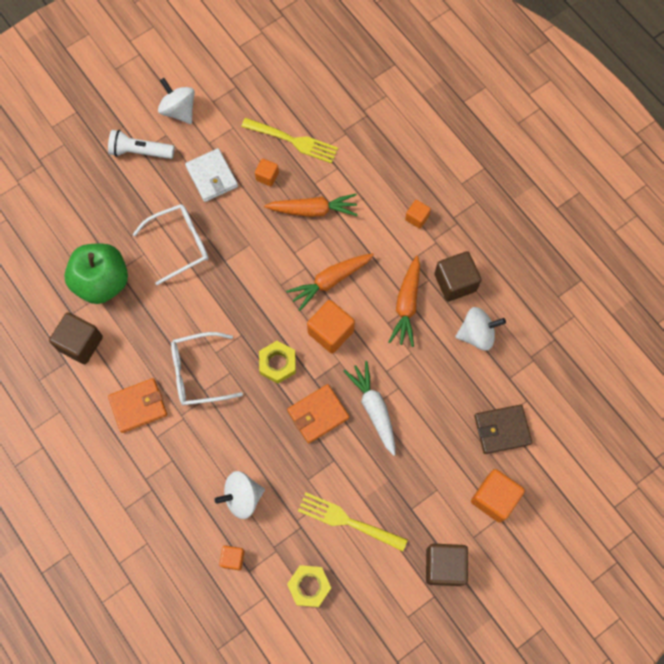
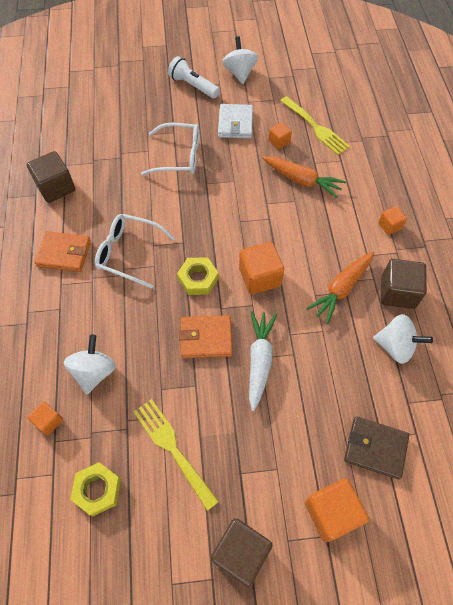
camera: 30 degrees right, 10 degrees down
(102, 282) = (103, 155): green apple -> none
(242, 497) = (94, 372): white spinning top -> white spinning top turned 90 degrees clockwise
(330, 281) = (283, 238): orange carrot -> none

